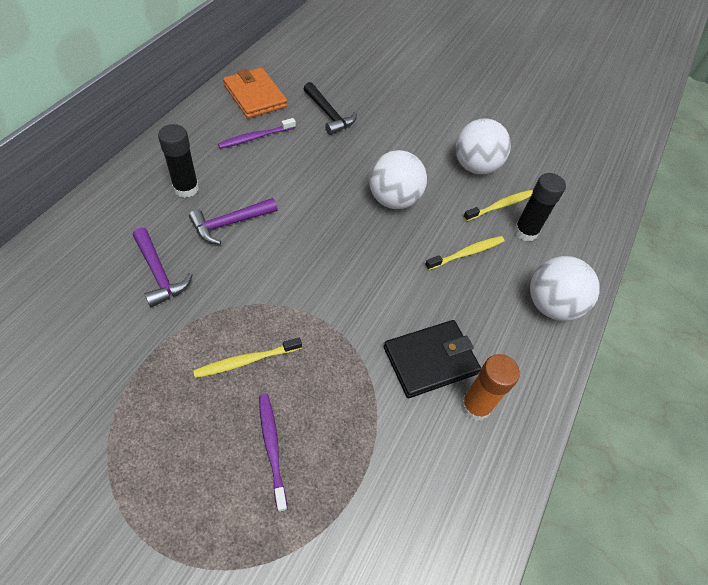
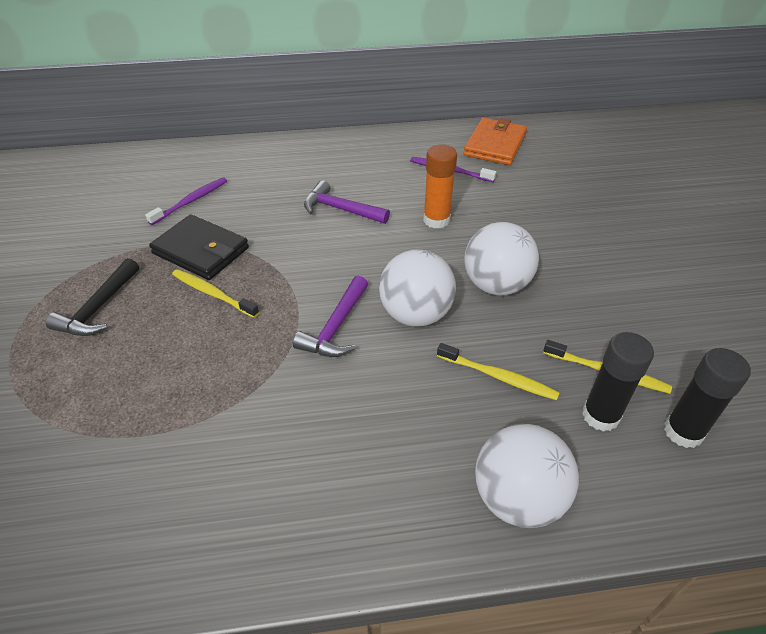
camera: 60 degrees right, 10 degrees down
(159, 273) = (252, 205): purple hammer -> purple hammer (336, 327)
(186, 188) = (348, 171): black glue stick -> black glue stick (683, 431)
(272, 447) = (141, 355): purple toothbrush -> purple toothbrush (191, 201)
(329, 115) = (540, 191): black hammer -> black hammer (98, 308)
(430, 360) = (325, 418): black wallet -> black wallet (201, 251)
(475, 166) = (634, 321): white ball -> white ball (415, 314)
(475, 406) = (300, 488): orange glue stick -> orange glue stick (436, 220)

